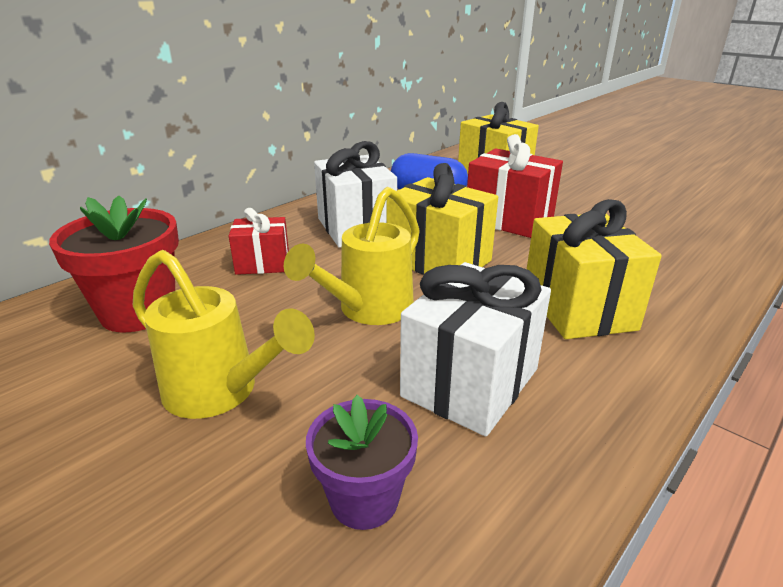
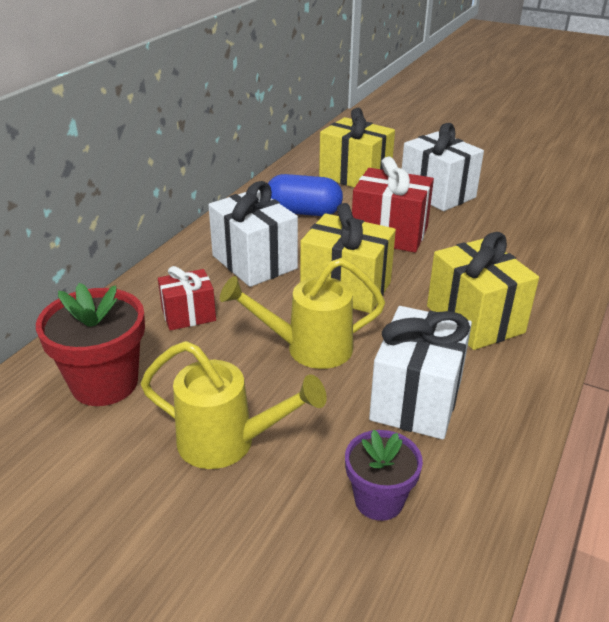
camera: 15 degrees left, 5 degrees up
(368, 310) = (308, 348): yellow watering can -> yellow watering can turned 60 degrees clockwise
(575, 192) = (437, 193): none -> white gift

